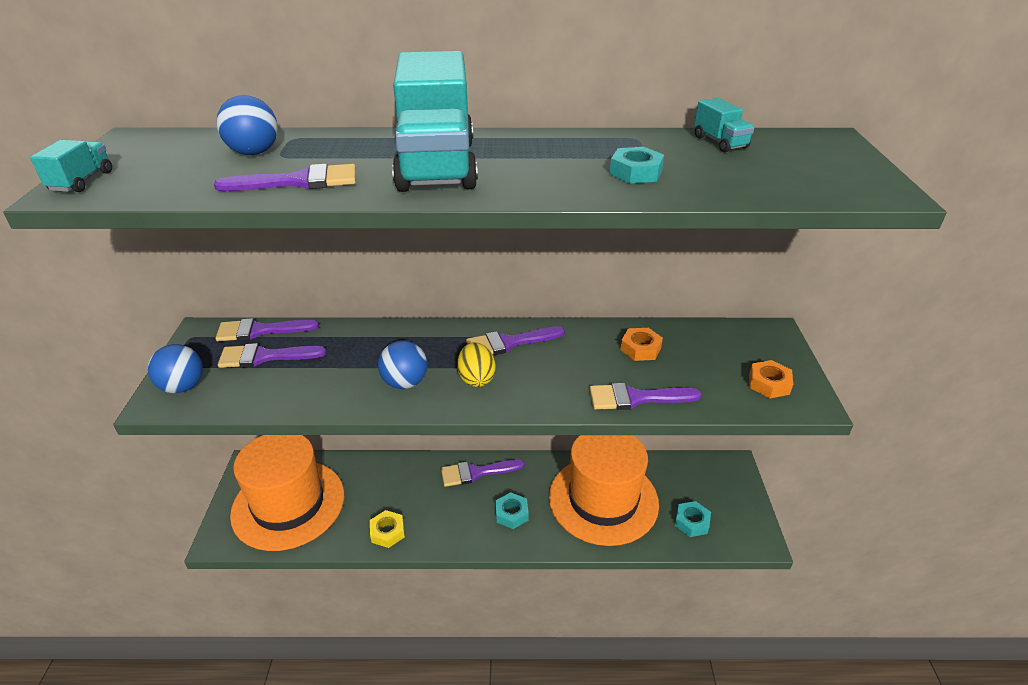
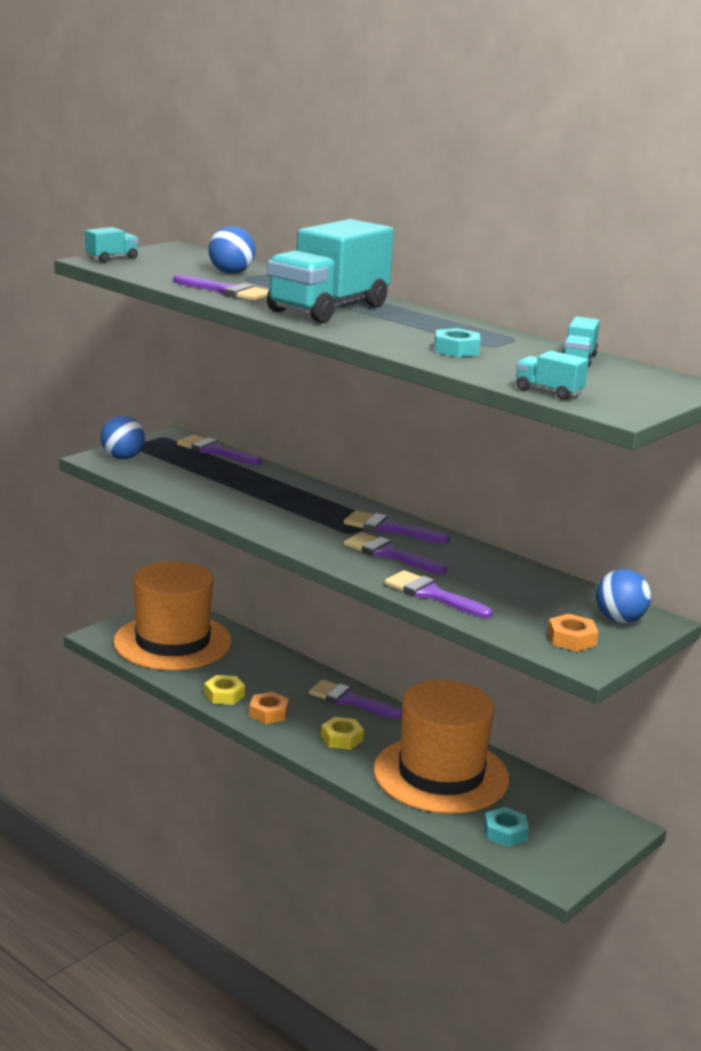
camera: 40 degrees right, 15 degrees down
(264, 357) = (196, 464): purple brush -> purple brush (389, 554)
(405, 383) = (269, 515): blue ball -> blue ball (619, 620)
(476, 378) = (326, 534): yellow egg -> none
(511, 514) = (341, 738): turquoise nut -> yellow nut
(640, 348) = (497, 576): orange nut -> orange nut (268, 713)
(802, 193) = (548, 392): none -> turquoise truck

